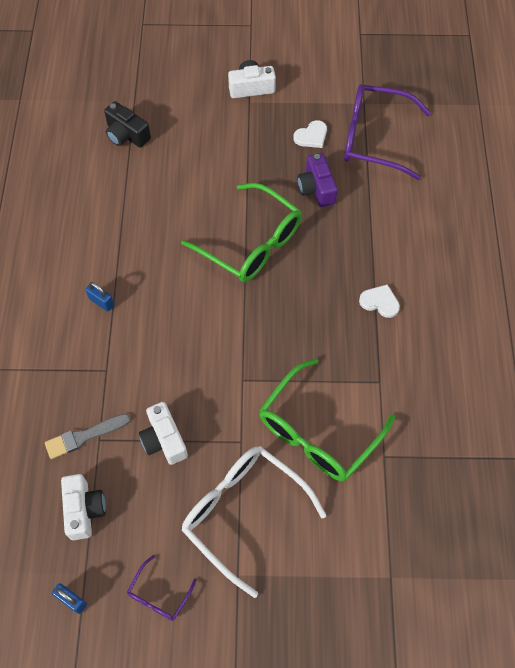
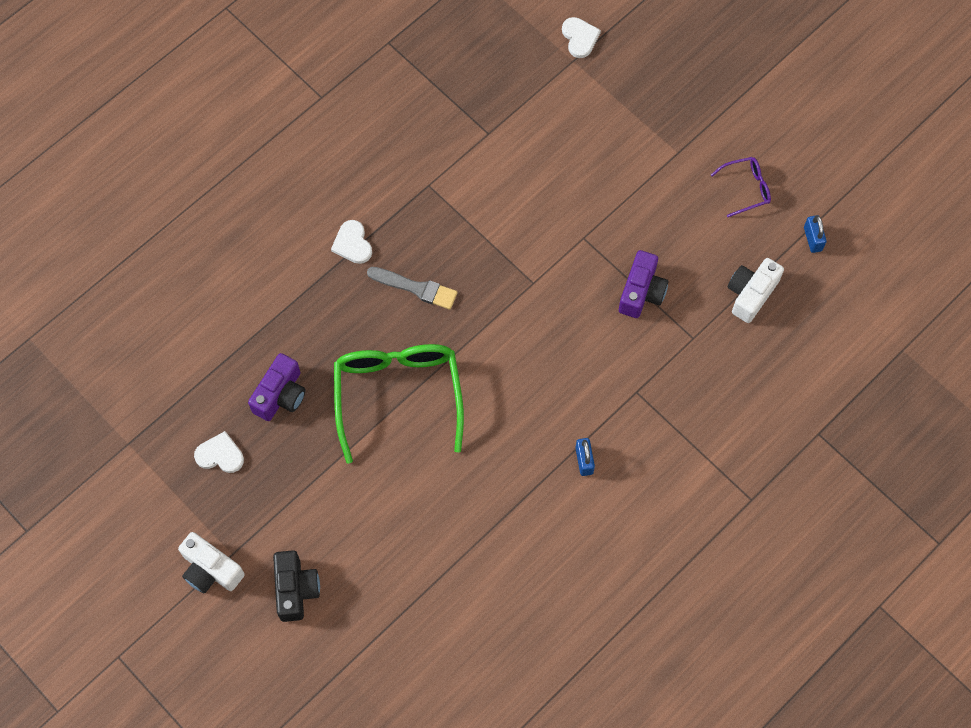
camera: 135 degrees left, 5 degrees up
(84, 436) = (703, 351): grey brush -> grey brush (416, 288)
(126, 135) = (391, 631): black camera -> black camera (296, 589)
(164, 440) = (641, 292): white camera -> purple camera
(243, 513) = (633, 188): white glasses -> none
(317, 432) = (517, 192): green glasses -> none
(374, 138) = (167, 396): purple glasses -> none
(407, 603) = (580, 38): none -> white heart

